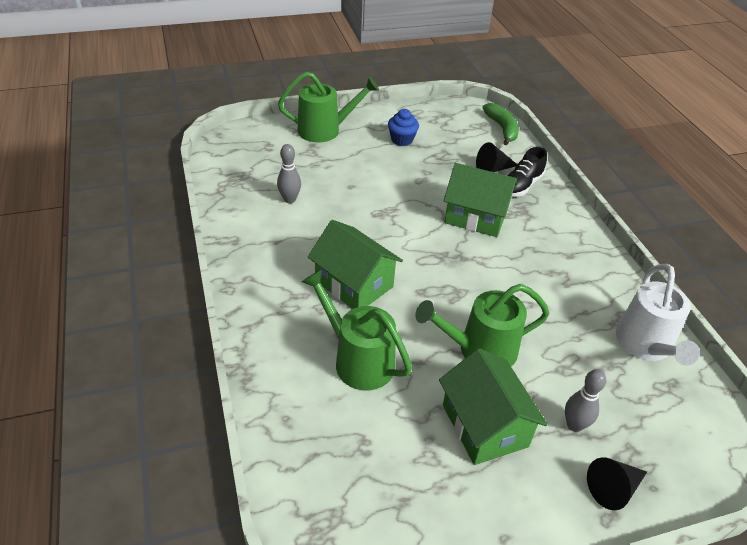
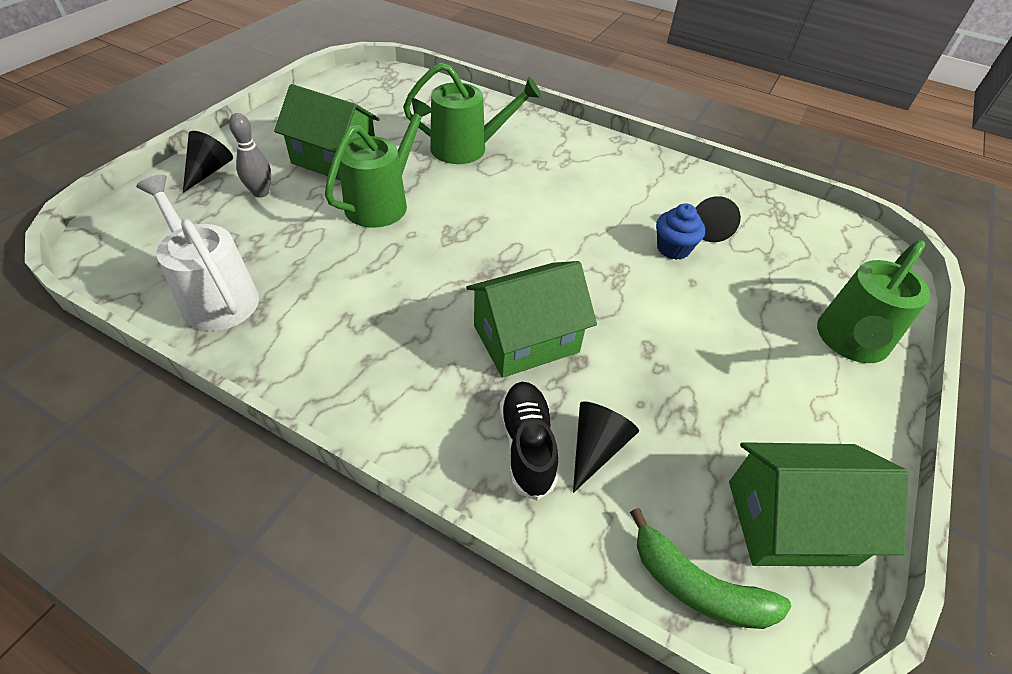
camera: 135 degrees right, 5 degrees up
(289, 199) = (709, 227): grey bowling pin -> black cone
(354, 284) = (542, 192): green house -> green house (790, 522)
(402, 140) = (764, 404): blue cupcake -> blue cupcake (673, 248)

